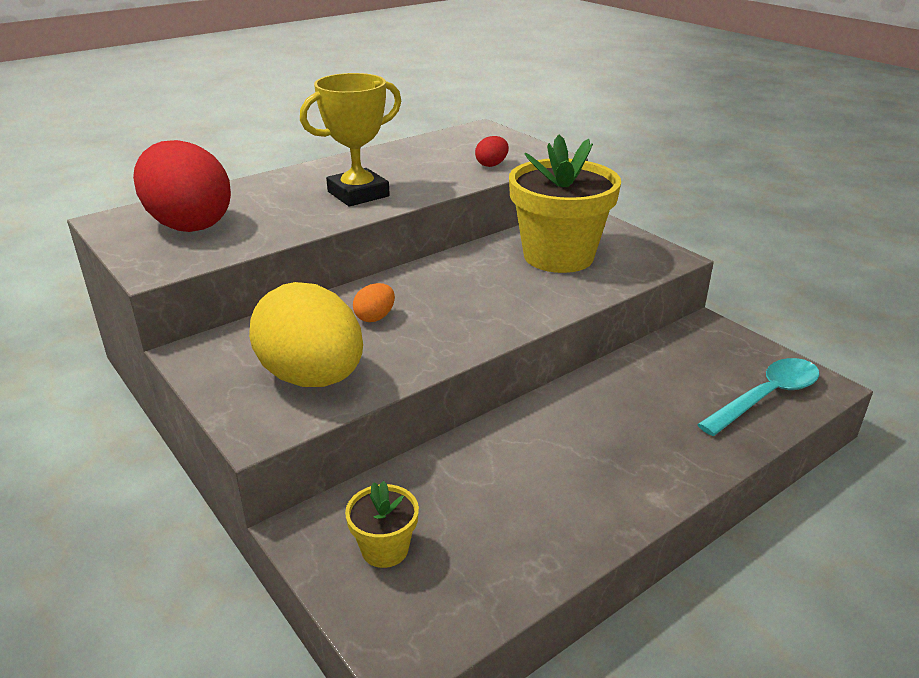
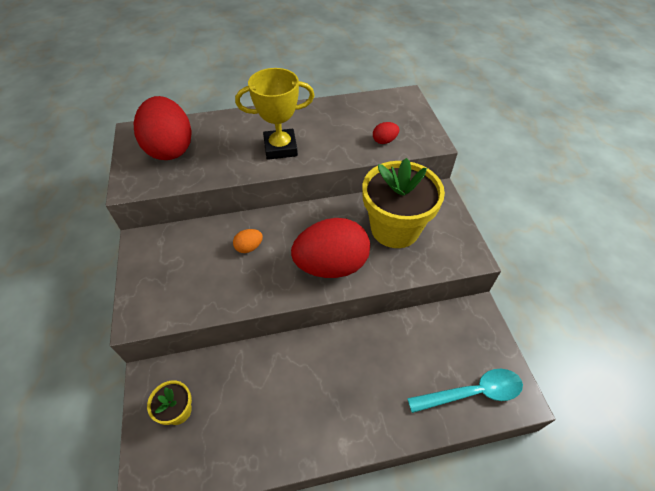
camera: 25 degrees right, 20 degrees up
(312, 378) = (186, 287): yellow egg -> none
(507, 305) = (331, 265): none -> red egg

